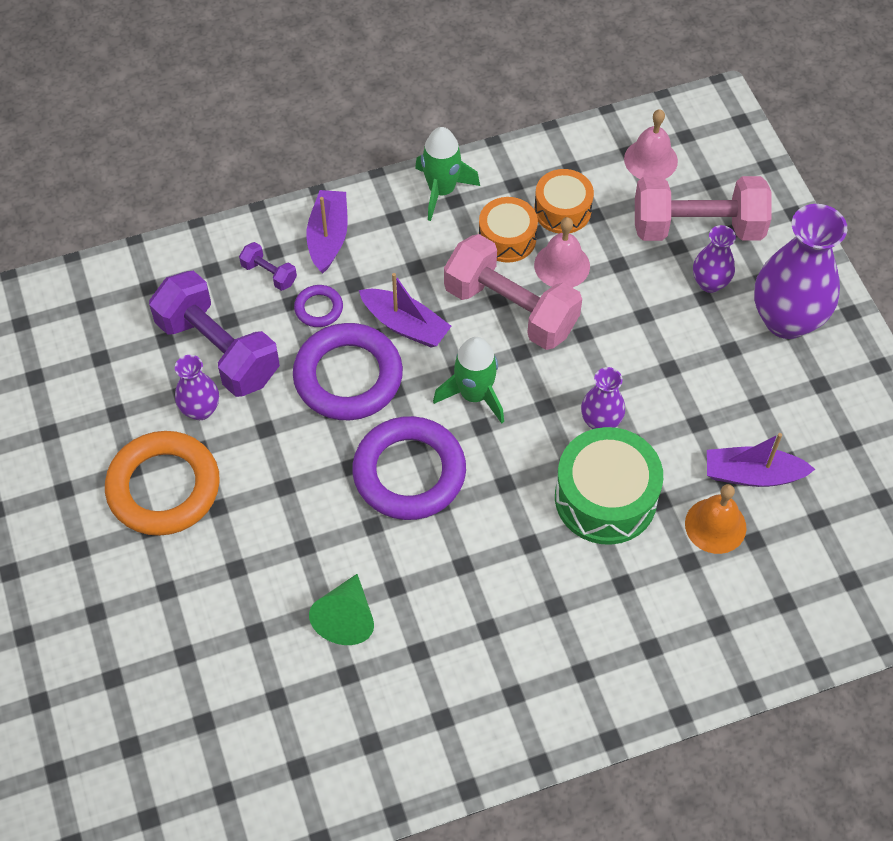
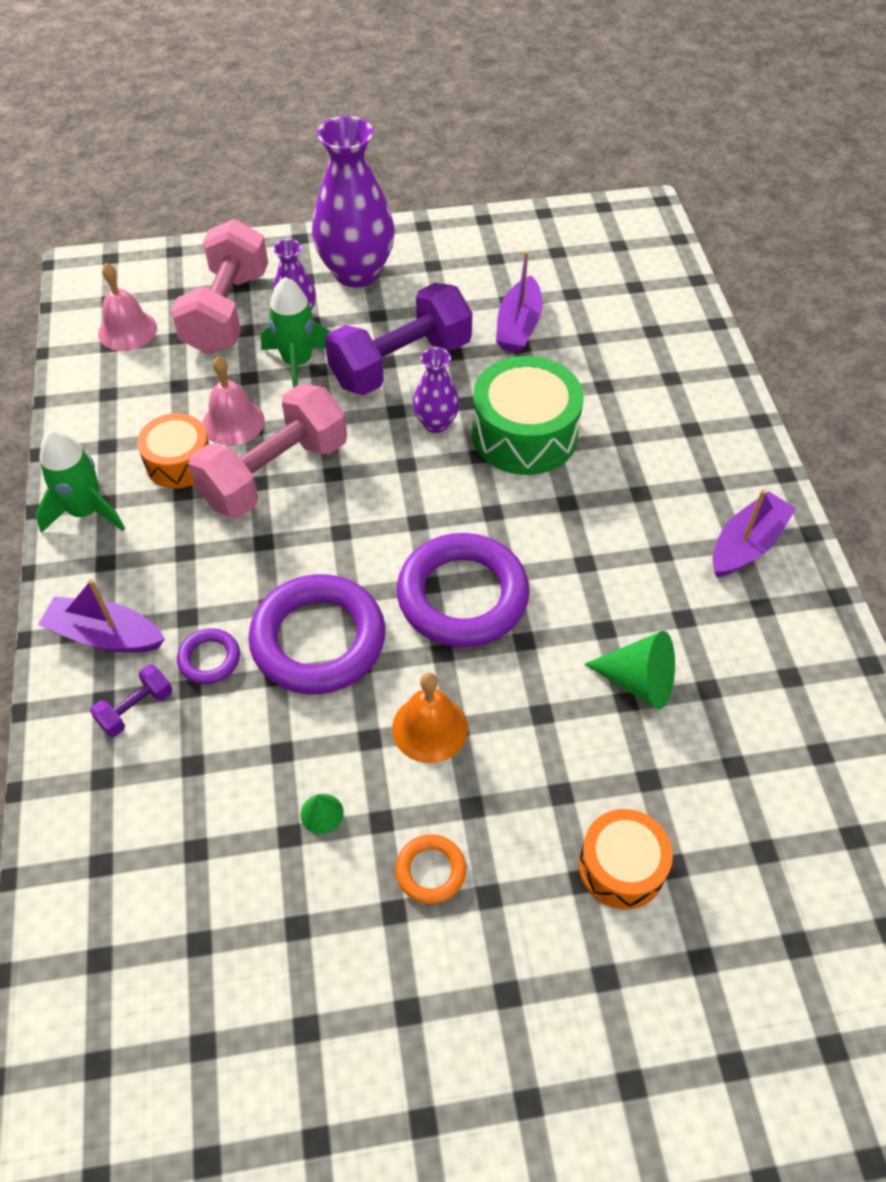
camera: 80 degrees left, 5 degrees down
(164, 487) = (430, 871): orange ring -> orange ring, size x0.46
(200, 410) = (322, 813): purple vase -> green cone
(218, 350) = (235, 782): purple dumbbell -> purple dumbbell (401, 363)
(405, 325) = (263, 573): purple boat -> purple boat (746, 545)
(474, 395) = (376, 522): green rocket -> green rocket (297, 363)
(562, 210) = (161, 410): orange drum -> orange drum (621, 867)
(715, 525) = (568, 361): orange bell -> orange bell (430, 728)

